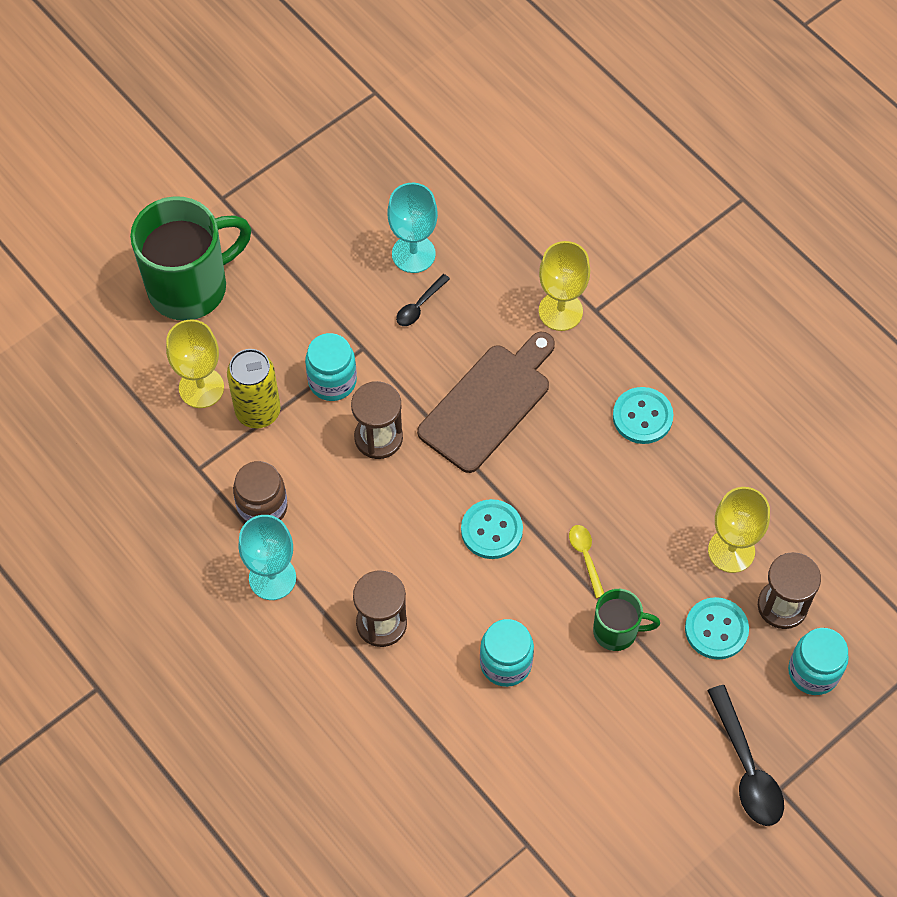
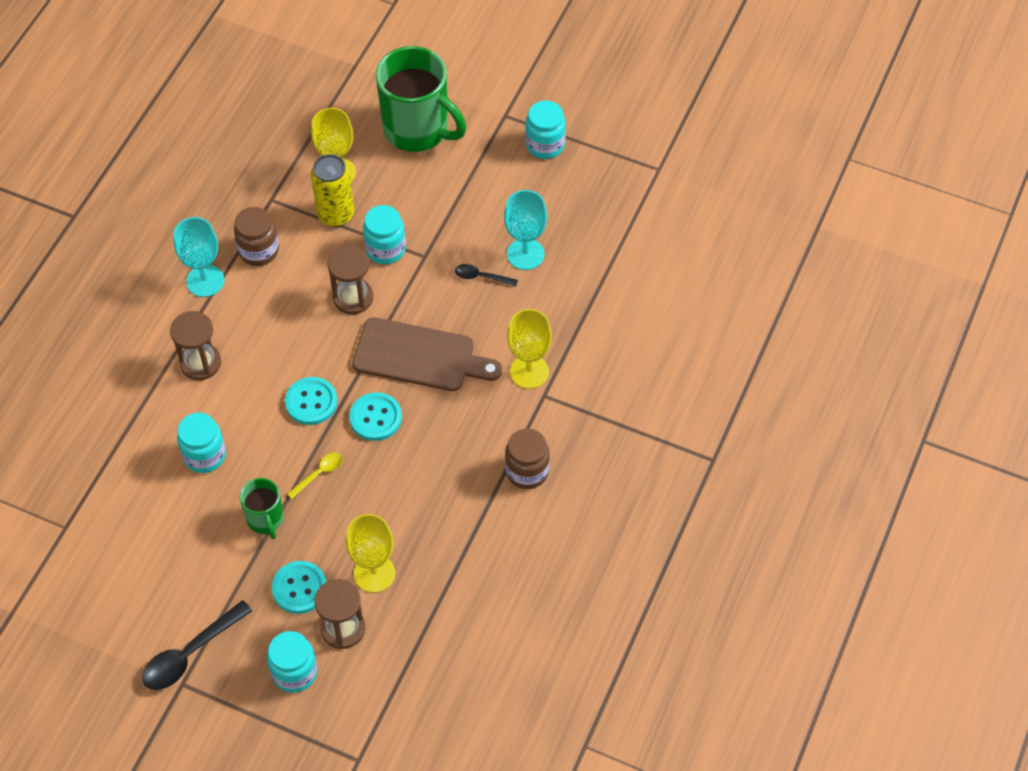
camera: 65 degrees right, 5 degrees down
(283, 177) = (545, 145): none -> turquoise jar
(642, 417) = (463, 465): turquoise button -> turquoise button (375, 418)
(678, 362) = (527, 471): none -> brown jar

